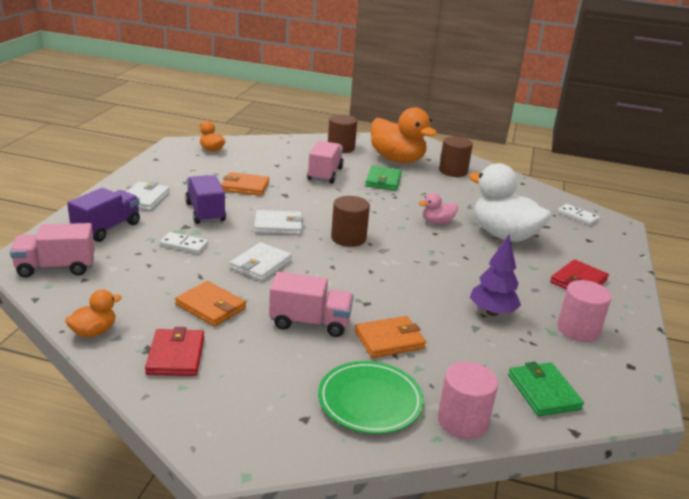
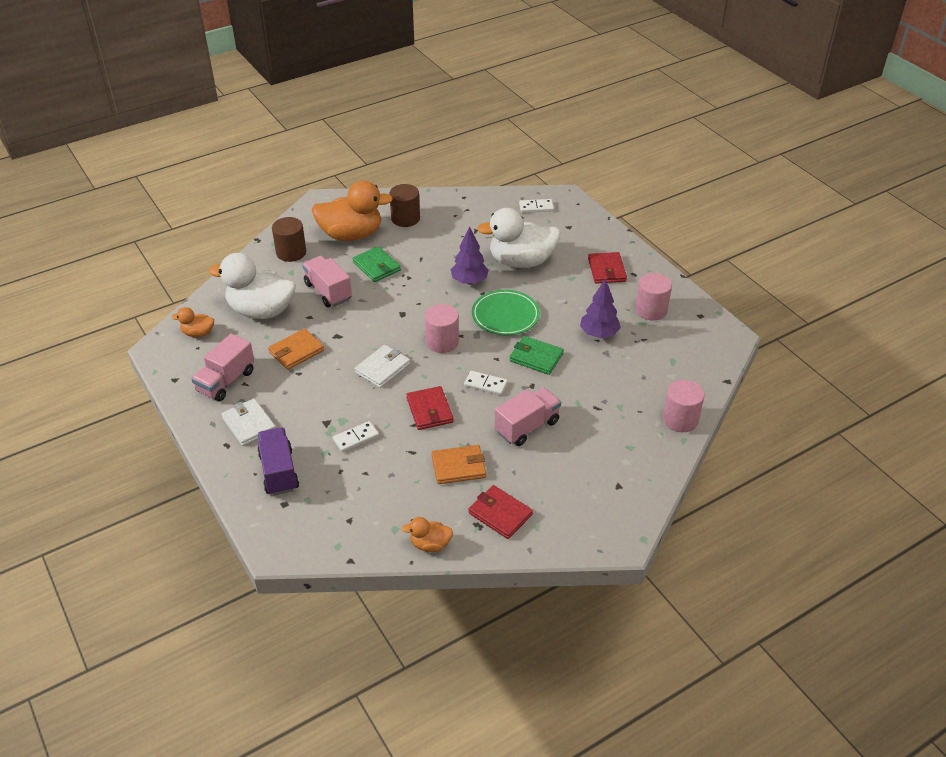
camera: 45 degrees left, 15 degrees up
(56, 268) = (313, 530): pink truck -> pink truck (226, 381)
(94, 332) = (430, 544): orange duck -> orange duck turned 90 degrees counterclockwise
(205, 212) = (315, 399): purple truck -> none
(261, 264) = (429, 410): white wallet -> red wallet
(266, 160) = (261, 311): none -> white duck
(331, 278) = (485, 384): none -> white domino
(348, 238) = (442, 342): brown cylinder -> pink cylinder
(370, 401) = (629, 447): green plate -> green plate (505, 315)
(389, 340) = (581, 401): orange wallet -> none
(437, 222) = (469, 281): pink duck -> purple tree
(543, 392) = (688, 368): green wallet -> green wallet (536, 357)

